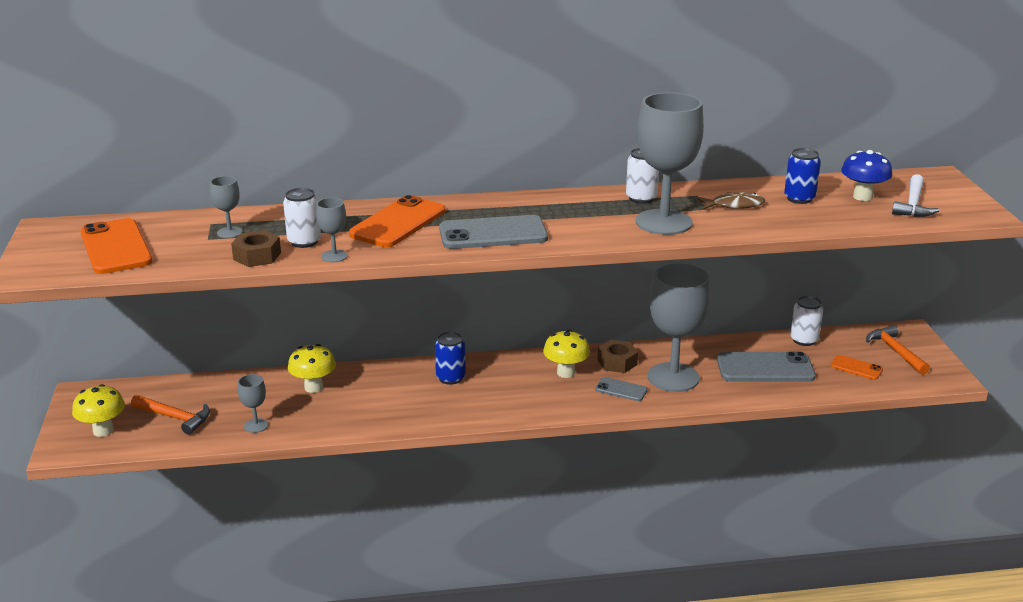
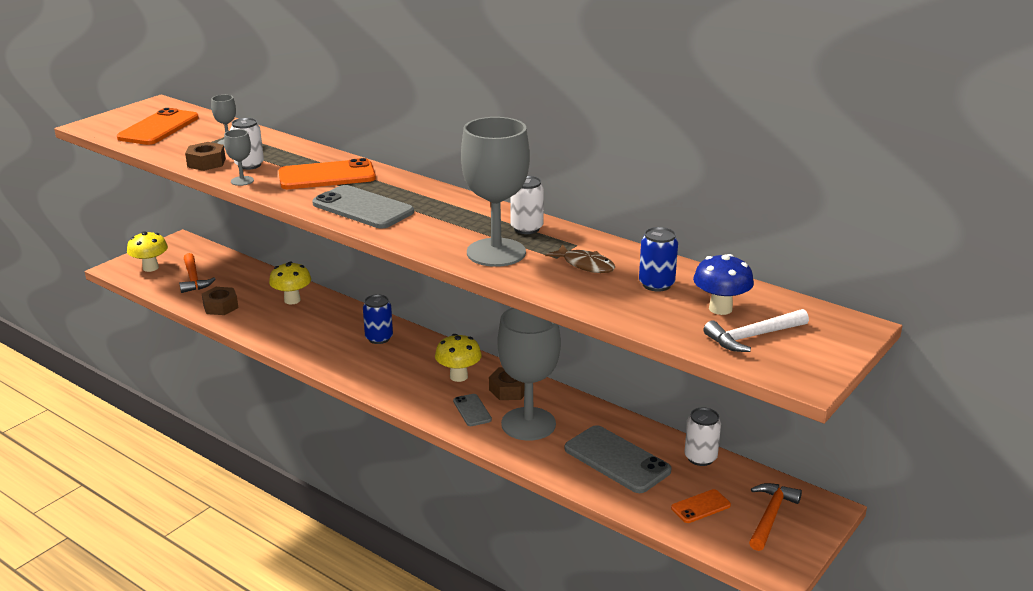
camera: 45 degrees right, 0 degrees up
(256, 425) = (220, 306): grey goblet -> brown nut
(856, 368) = (700, 506): orange phone -> orange phone turned 75 degrees clockwise

